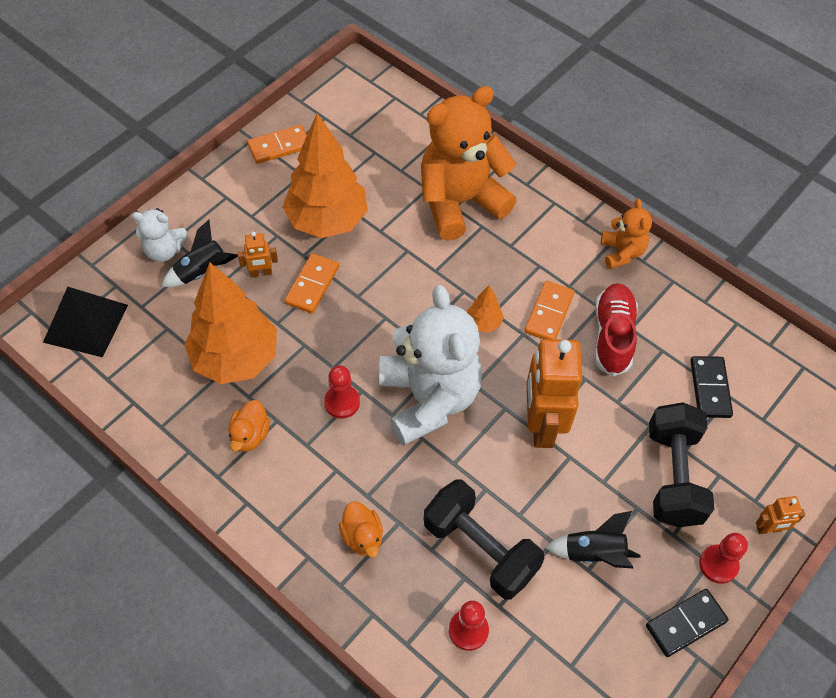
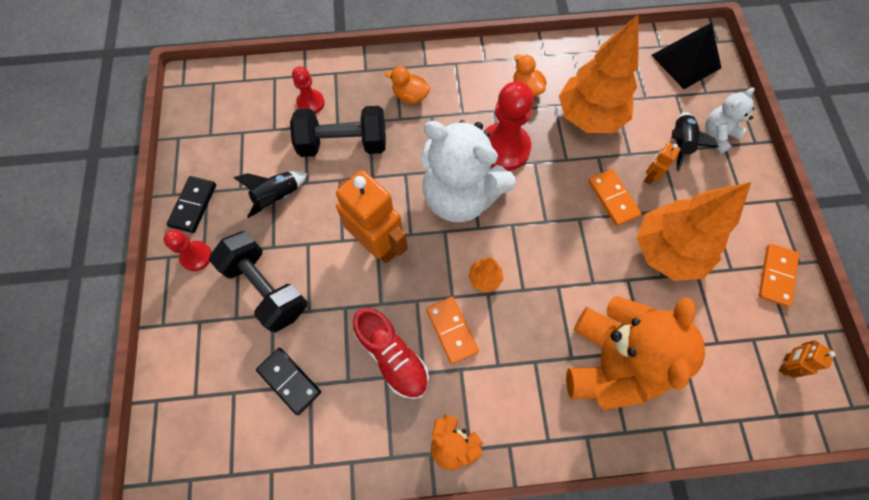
camera: 135 degrees right, 10 degrees up
(342, 402) = (504, 148): red pawn -> red pawn, size x1.81
(769, 529) = (177, 309): orange robot -> orange robot (785, 364)

